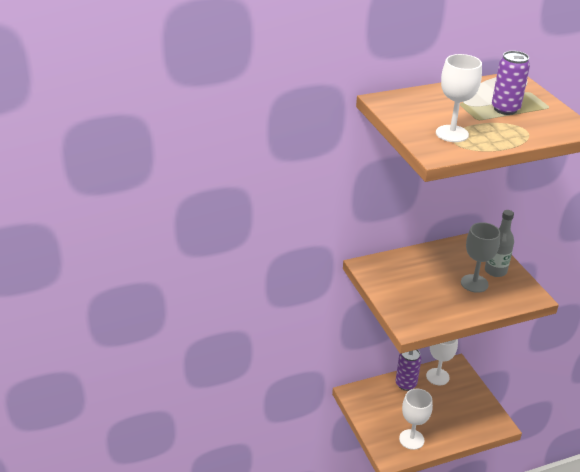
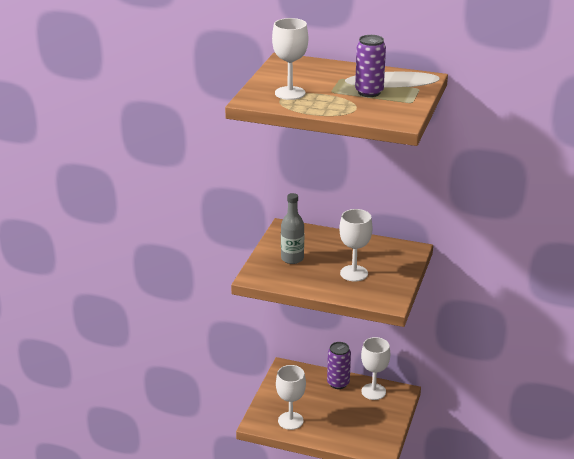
camera: 40 degrees right, 5 degrees down
(474, 283) = (354, 273): grey goblet -> white goblet
(495, 271) = (387, 273): grey bottle -> grey bottle (292, 258)

